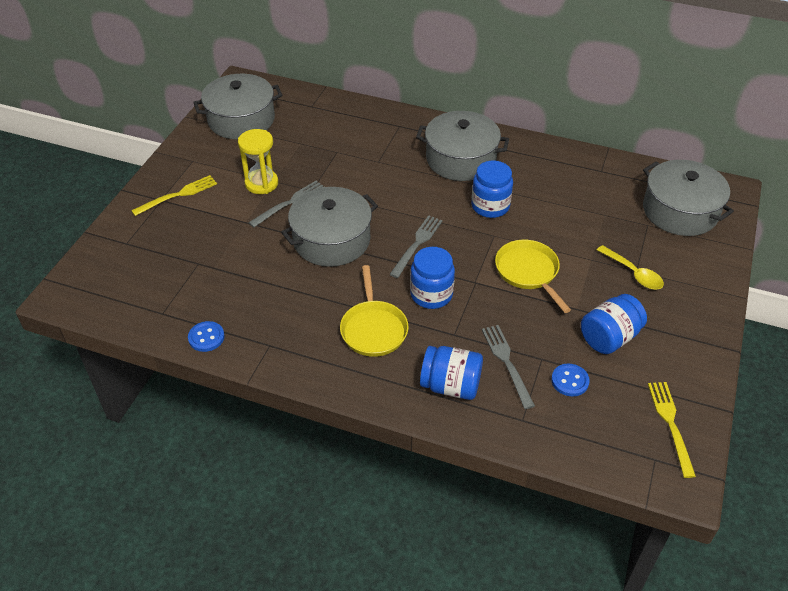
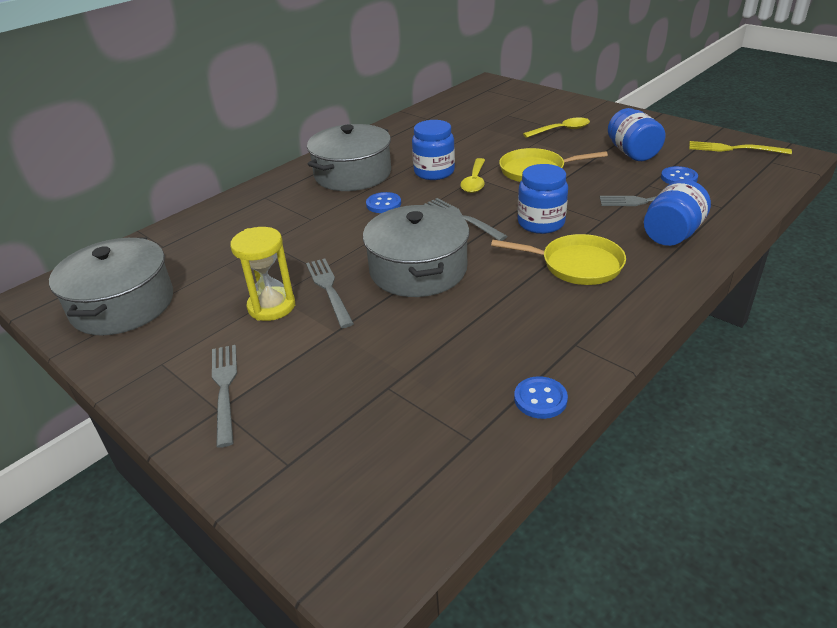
camera: 65 degrees left, 10 degrees down
(178, 195) = (224, 388): yellow fork -> grey fork
(419, 193) = (383, 204): none -> blue button
(486, 236) = (474, 181): none -> yellow spoon
(680, 211) = (500, 101): grey pot -> none

